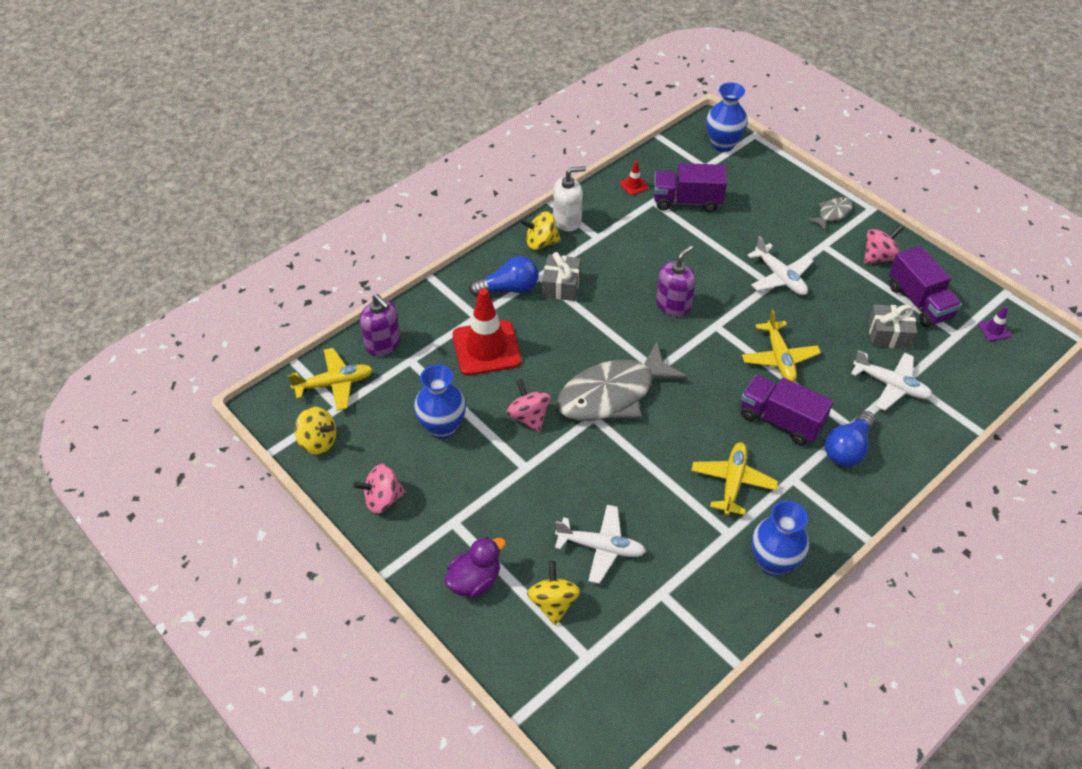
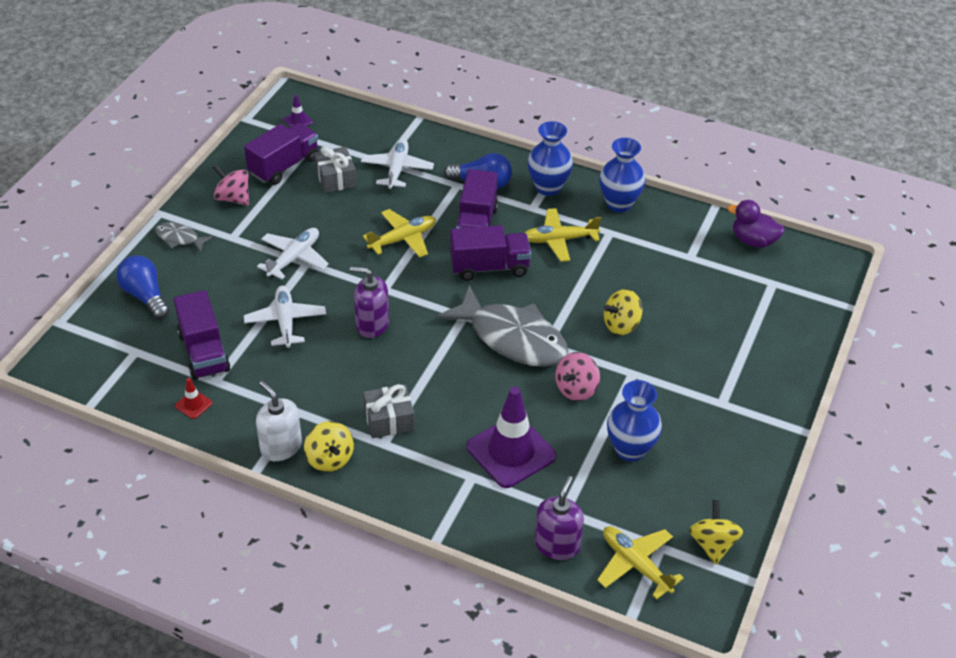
camera: 115 degrees left, 5 degrees down
(382, 499) = (736, 463): pink spinning top -> none
(475, 581) = (764, 368): purple duck -> purple duck (753, 241)
(486, 348) = (511, 452): red traffic cone -> purple traffic cone
(509, 289) = (416, 463): blue light bulb -> blue light bulb (145, 296)
(553, 603) = (745, 314): yellow spinning top -> yellow spinning top (621, 325)
(601, 547) = (676, 301): white plane -> white plane (285, 321)
(714, 410) = (489, 267): none -> purple truck
(723, 144) = (87, 345): blue vase -> blue vase (548, 187)

